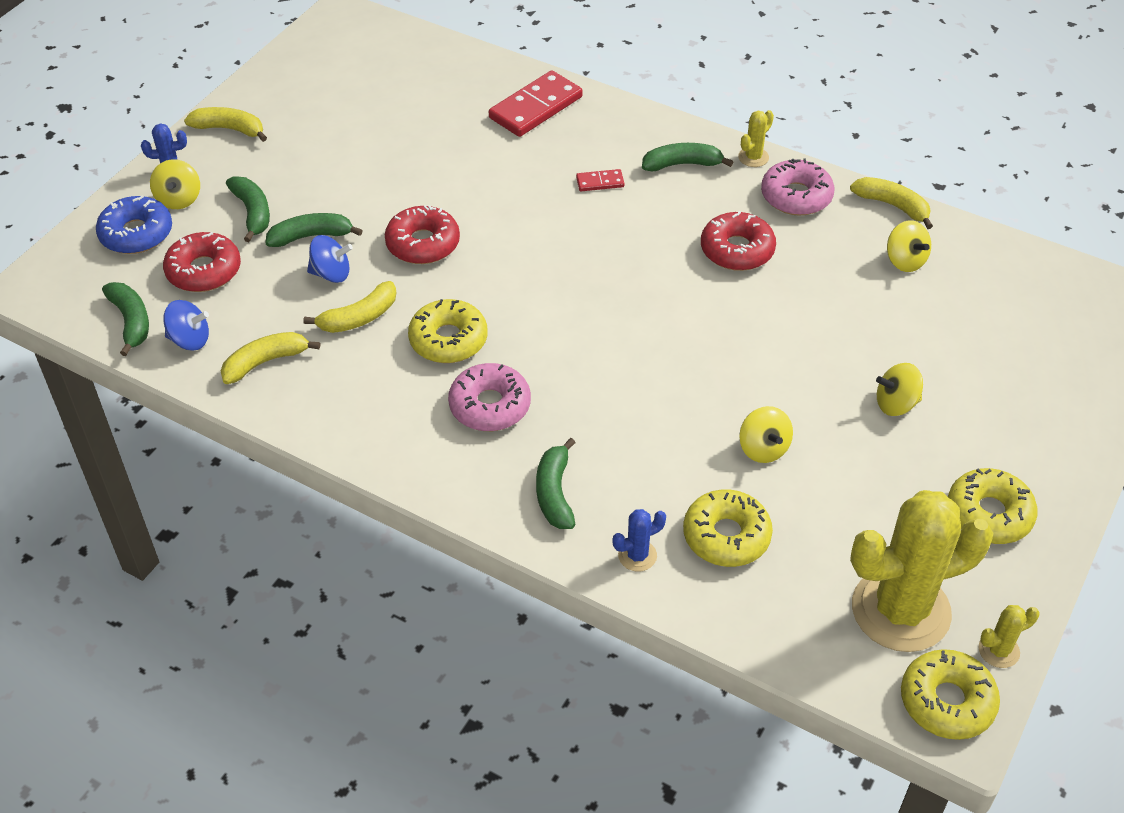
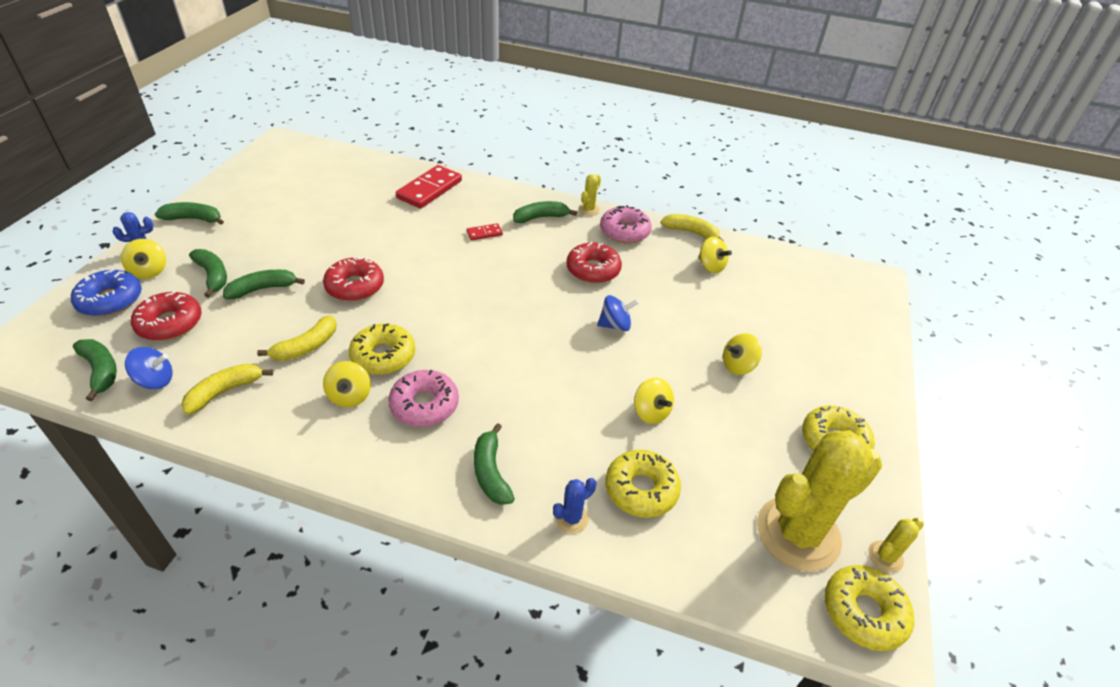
camera: 15 degrees left, 5 degrees down
(229, 129) = (194, 219): yellow banana -> green banana
(331, 274) = (281, 315): blue spinning top -> blue spinning top (615, 325)
(405, 384) = (350, 396): none -> yellow spinning top

